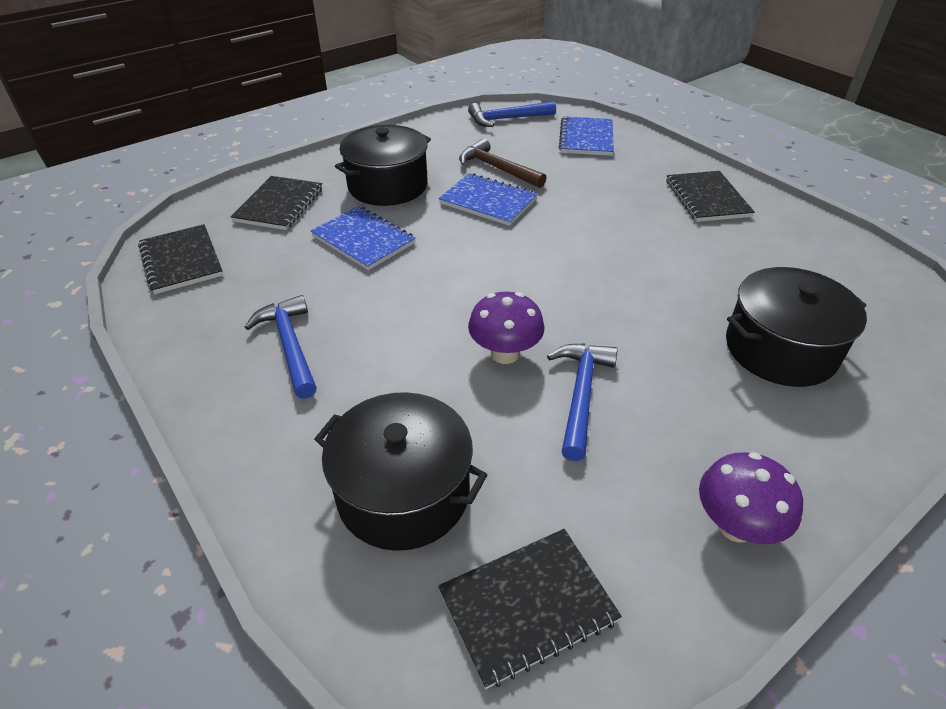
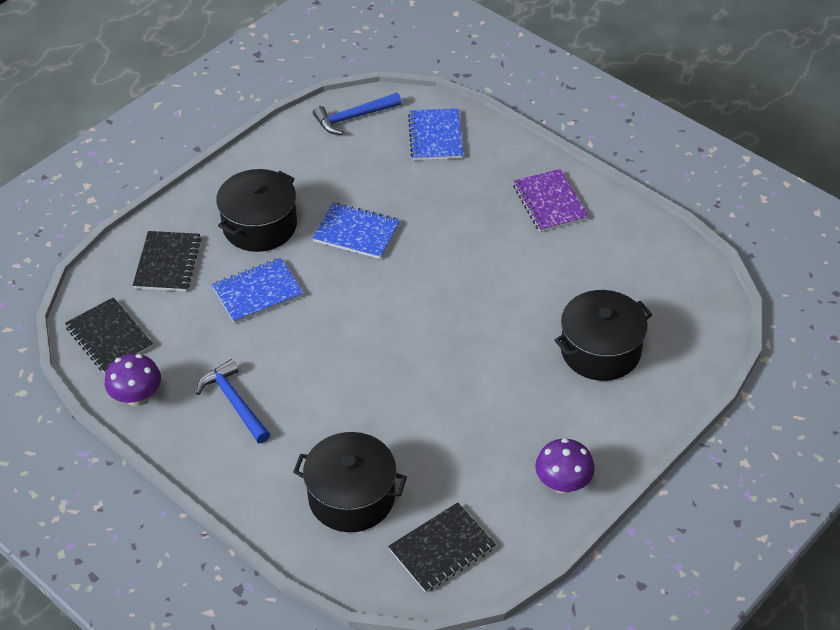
camera: 10 degrees left, 5 degrees up
(363, 240) = (258, 292): blue notebook -> blue notebook turned 60 degrees counterclockwise
(497, 169) = (357, 190): brown hammer -> none
(505, 353) = (399, 385): purple mushroom -> purple mushroom (137, 397)
(580, 395) = (458, 410): blue hammer -> none
(707, 198) = (549, 202): black notebook -> purple notebook

